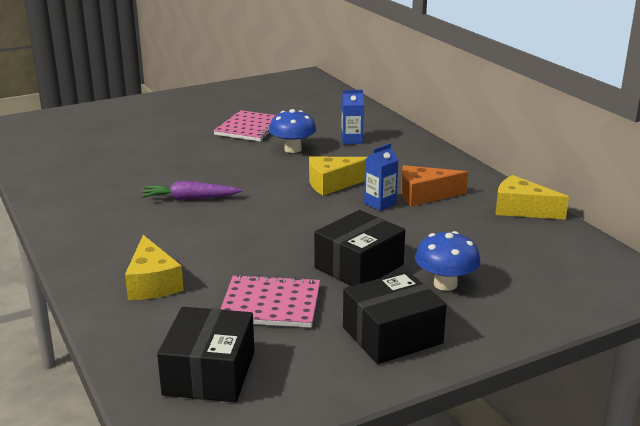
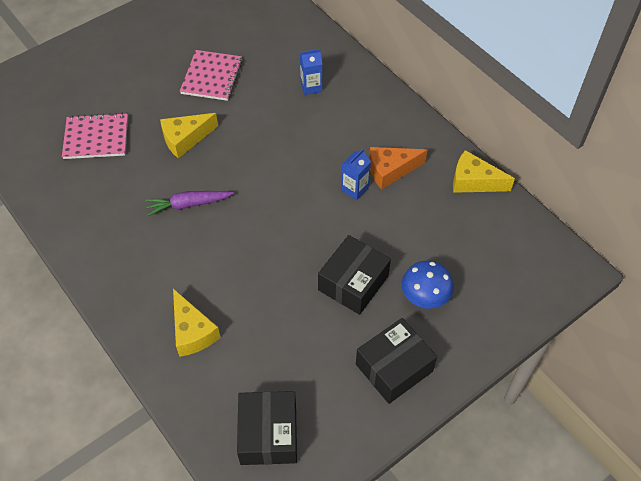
camera: 10 degrees left, 30 degrees up
(270, 304) = (294, 344): pink notebook -> pink notebook (96, 138)
(292, 149) = (260, 110): blue mushroom -> none
(333, 184) = (308, 163): yellow cheese -> yellow cheese (185, 139)

